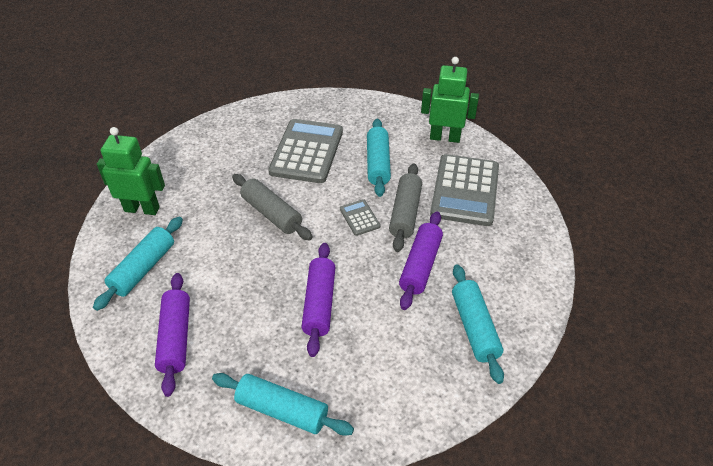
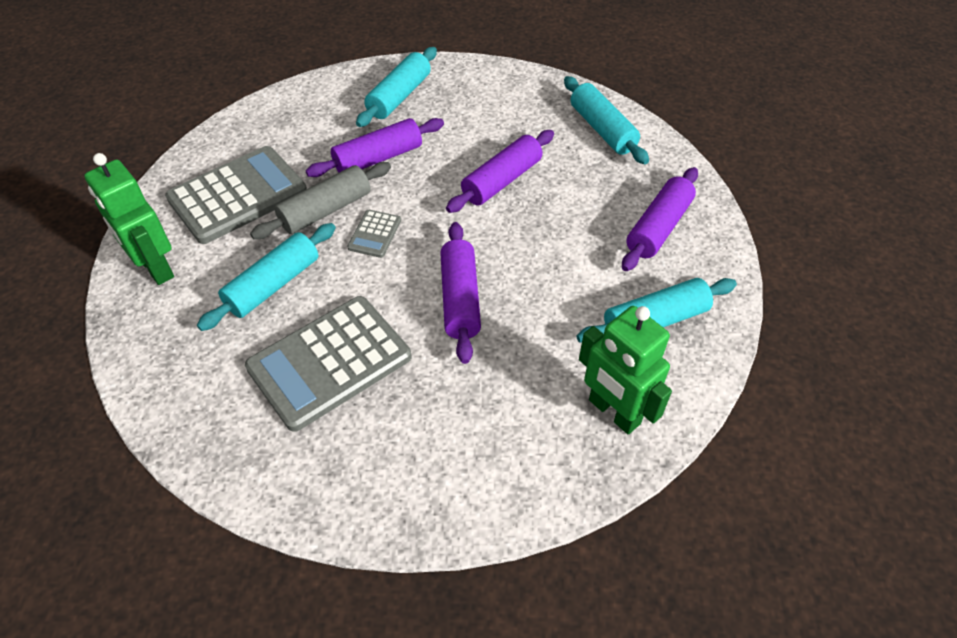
camera: 140 degrees left, 5 degrees up
(271, 214) = (460, 299): grey rolling pin -> purple rolling pin

